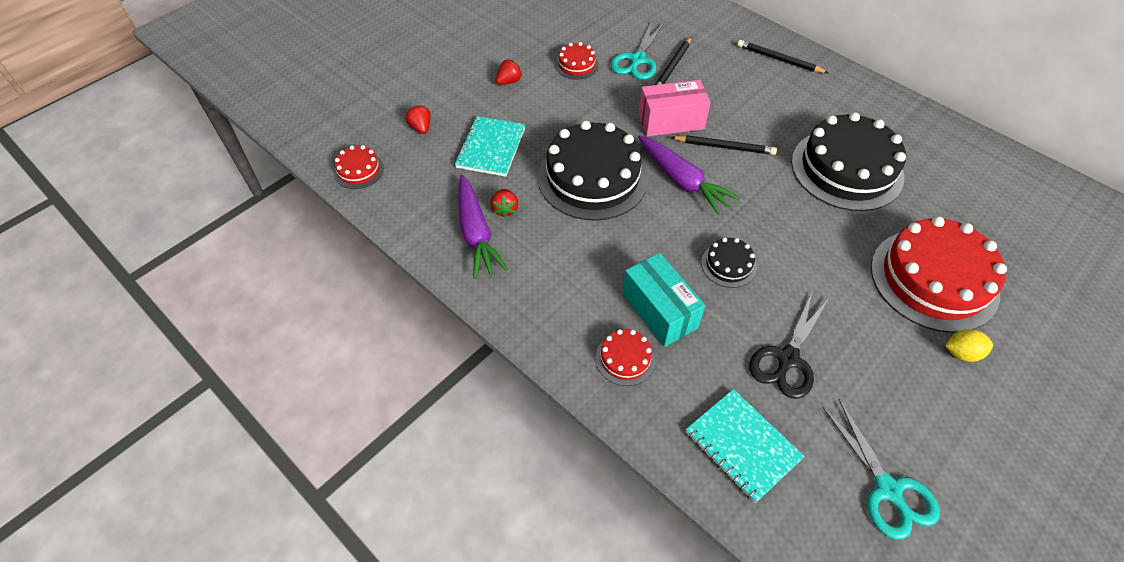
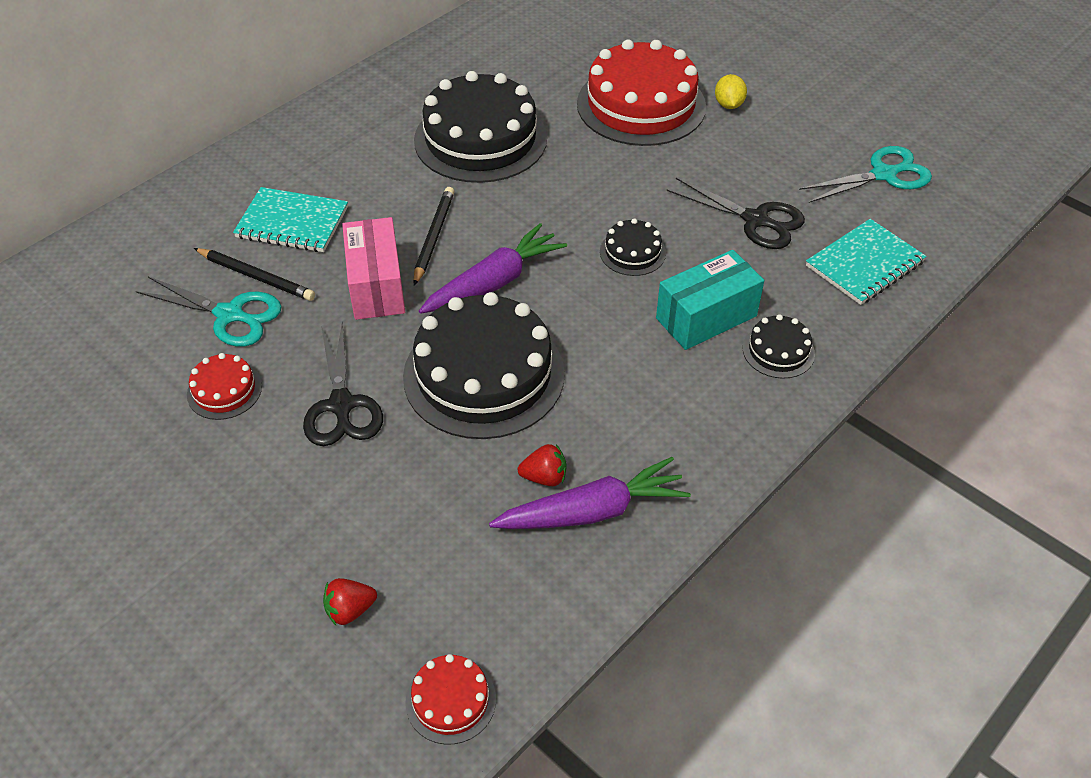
camera: 90 degrees left, 5 degrees down
(490, 148) = (411, 502): turquoise notebook -> turquoise notebook (292, 223)
(509, 81) = (248, 483): red strawberry -> none
(566, 113) = (341, 405): none -> black scissors
(625, 358) = (778, 351): red cake -> black cake
(779, 59) = (265, 168): black pencil -> none

